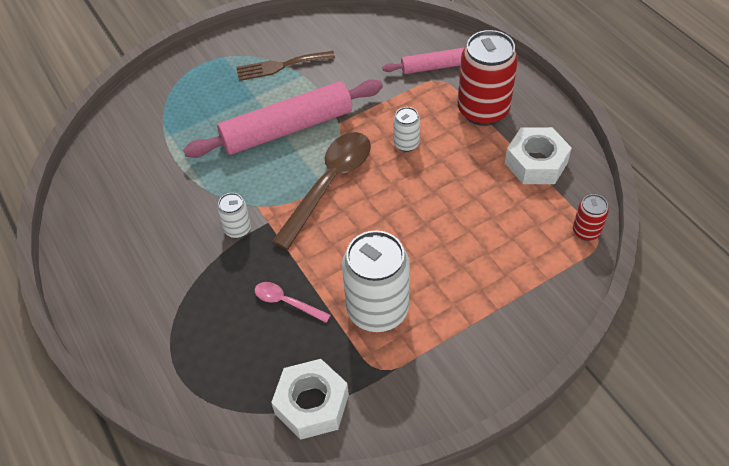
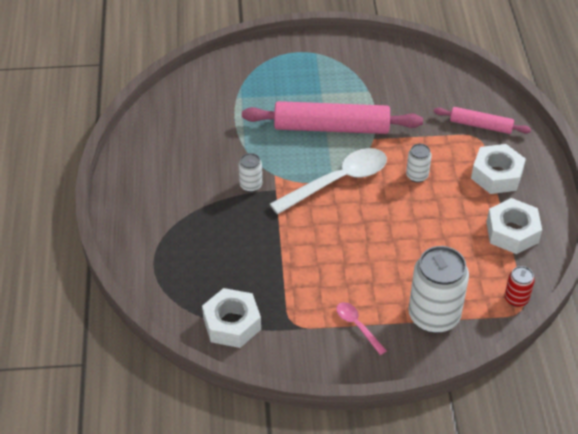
camera: 25 degrees right, 5 degrees down
(281, 66) = (356, 77): brown fork -> none
(286, 302) = (255, 250): pink spoon -> pink spoon (357, 326)
(329, 184) = (338, 181): brown spoon -> white spoon
(377, 310) = (317, 284): white can -> white can (434, 316)
(483, 110) = (496, 175): red can -> white nut

